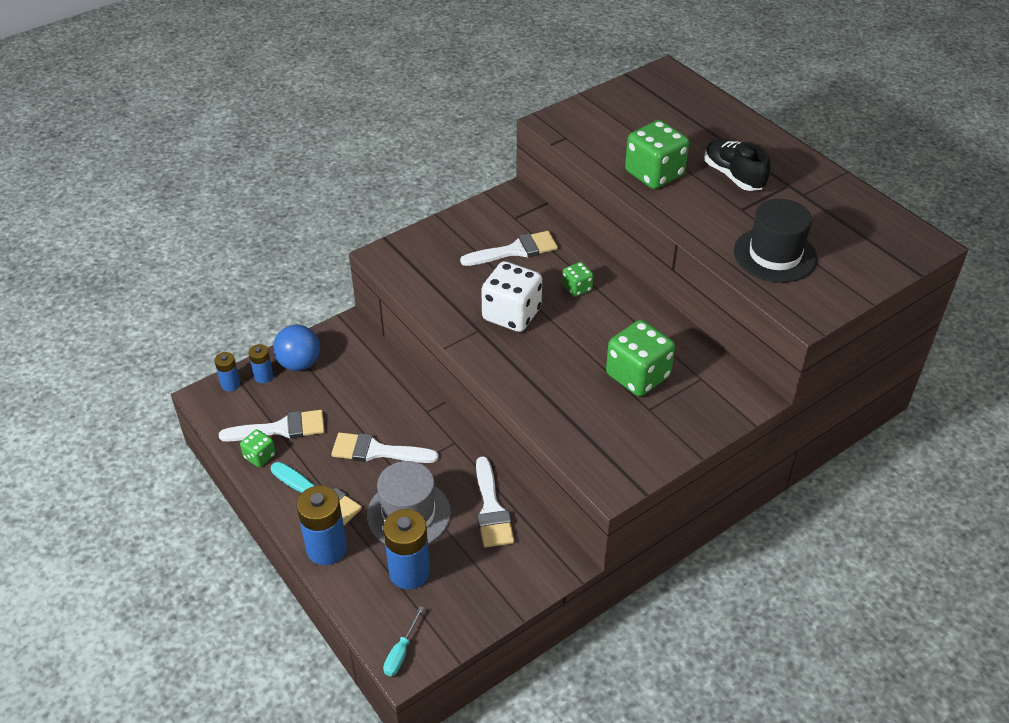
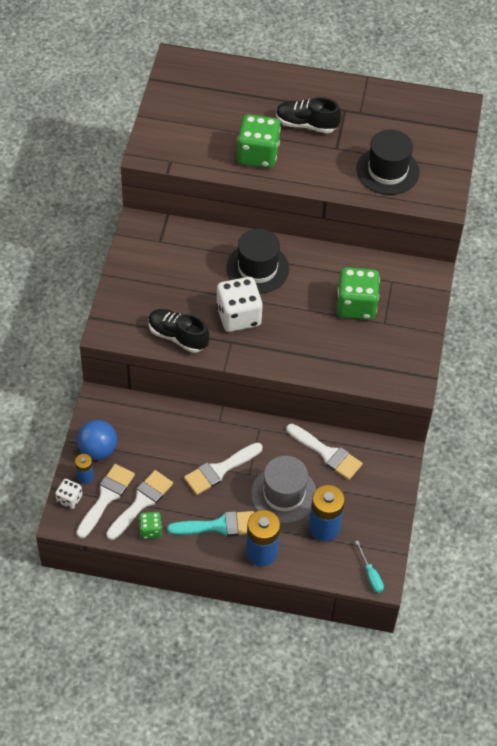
camera: 45 degrees left, 10 degrees up
(230, 384) = (69, 499): blue battery -> white dice
(437, 296) = (178, 336): none -> black shoe
(515, 250) = (189, 266): white brush -> white brush (106, 497)
(577, 288) = (257, 268): green dice -> black hat

